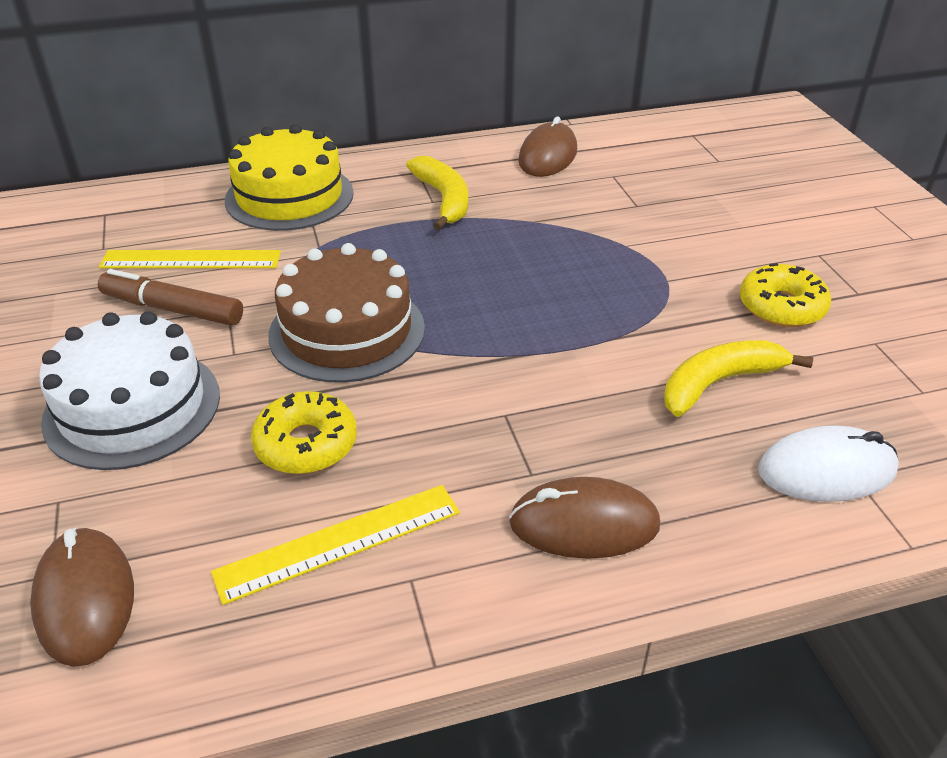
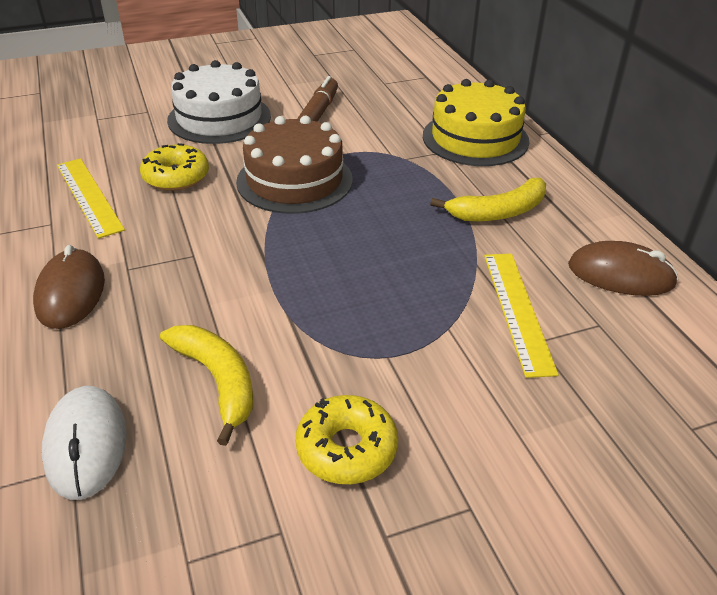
camera: 85 degrees right, 0 degrees up
(85, 599) = (77, 129): brown mouse -> none
(191, 259) = (376, 113): yellow ruler -> yellow ruler (518, 310)

